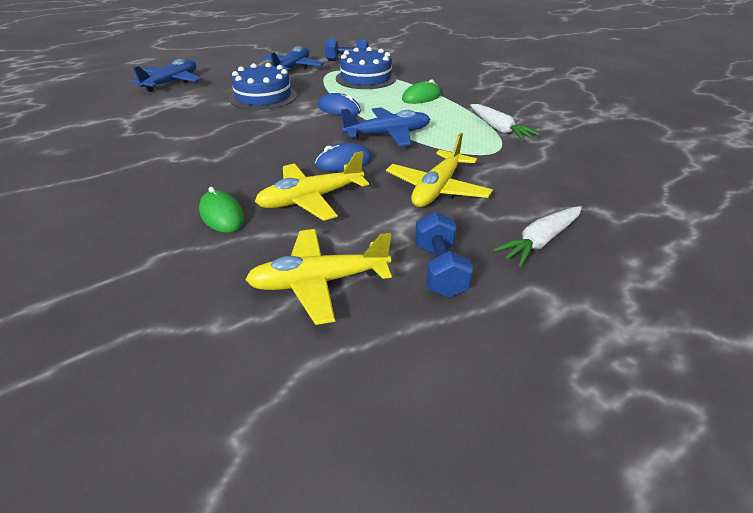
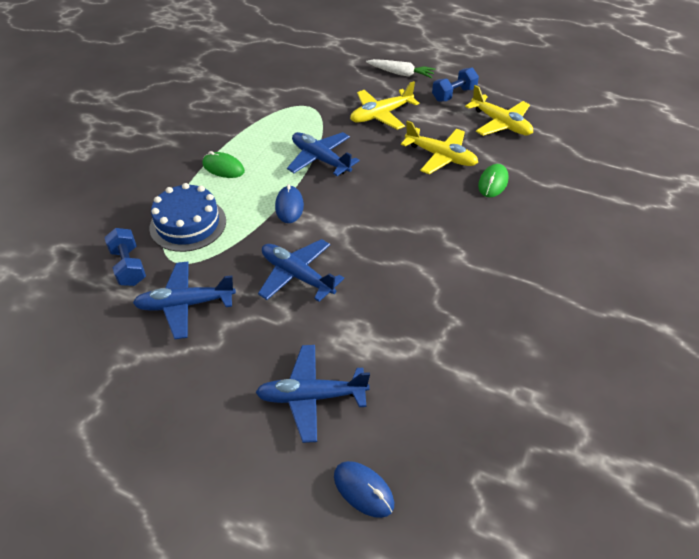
camera: 120 degrees left, 10 degrees up
(263, 97) = (297, 276): blue cake -> blue plane
(344, 162) = (383, 163): blue mouse -> blue mouse (363, 490)
(437, 189) = (381, 115): yellow plane -> yellow plane turned 150 degrees clockwise
(498, 128) = (266, 112): white carrot -> none

